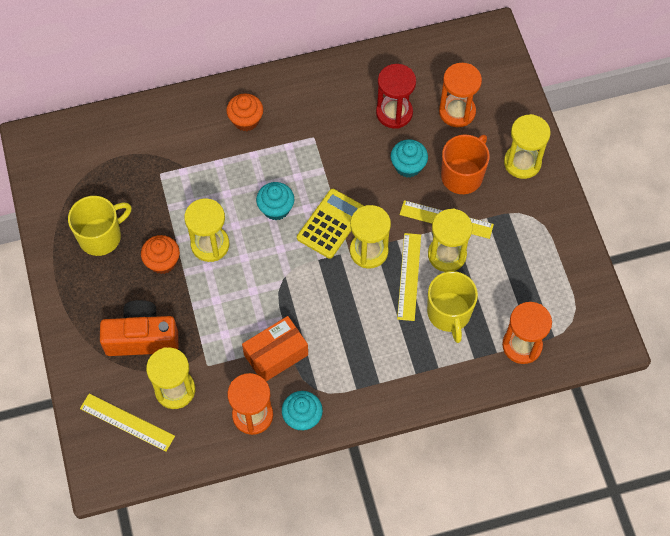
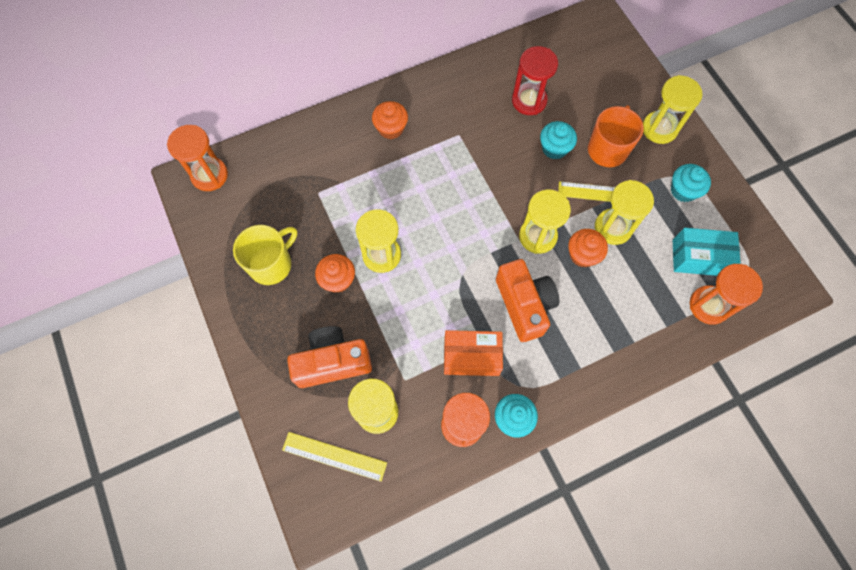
camera: 10 degrees left, 5 degrees up
(276, 208) = (438, 209): turquoise cupcake -> turquoise cupcake (683, 190)
(276, 355) = (471, 357): orange box -> orange box turned 45 degrees clockwise
(331, 224) = (495, 215): yellow calculator -> none
(339, 315) = (524, 305): none -> orange camera
(409, 276) = (582, 255): yellow ruler -> orange cupcake
(449, 313) = (630, 285): yellow mug -> none
(457, 112) = (587, 91): orange hourglass -> orange hourglass (209, 175)
(525, 298) = (699, 258): none -> turquoise box

